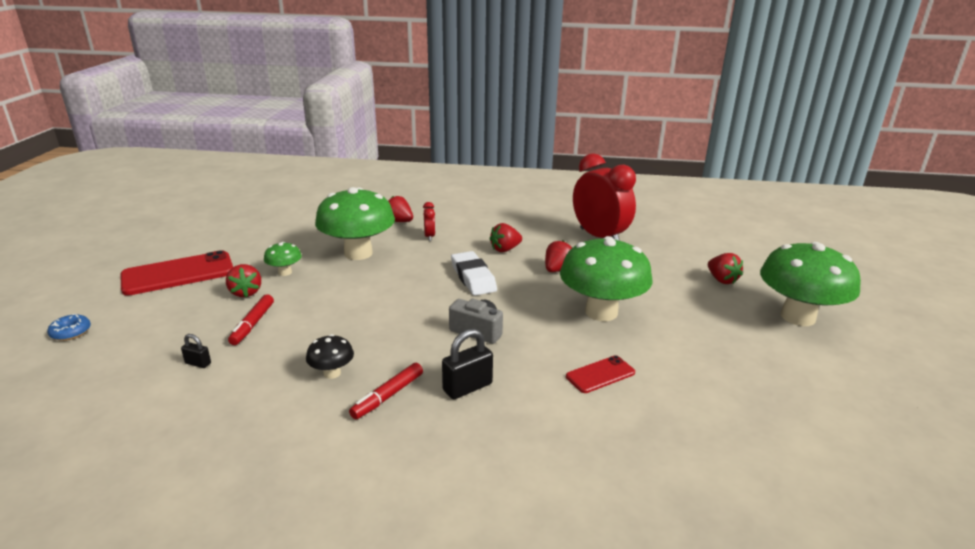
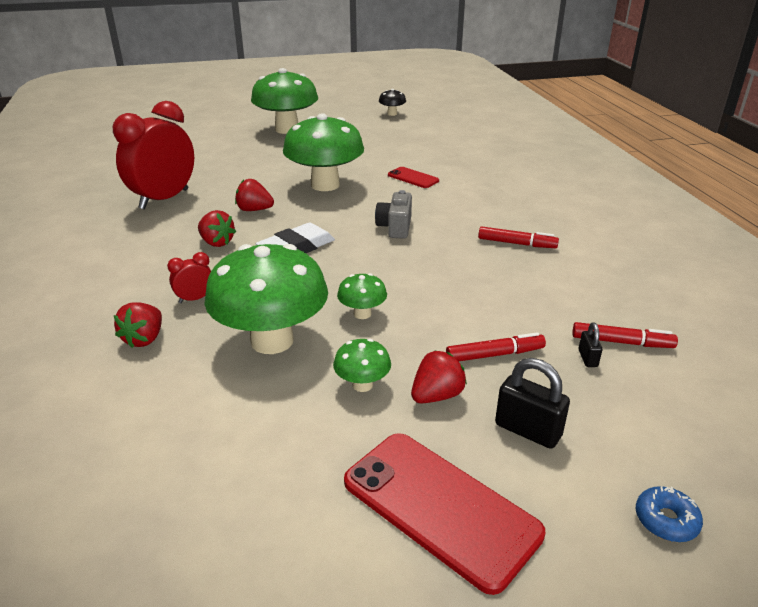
camera: 110 degrees left, 5 degrees up
(190, 390) = (622, 342): none -> red marker
(332, 373) = (518, 276): black mushroom -> black mushroom (392, 114)
(355, 286) = (362, 314): none -> green mushroom
(467, 387) = (473, 217): black padlock -> black padlock (528, 430)
(721, 280) = (240, 149): red strawberry -> none

